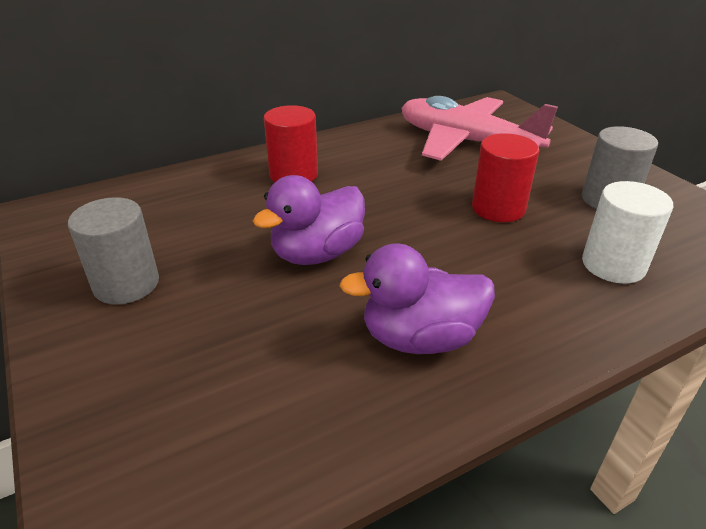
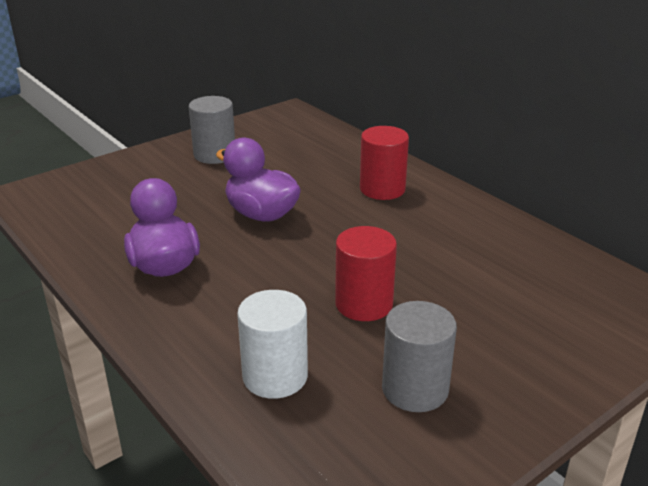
camera: 80 degrees right, 5 degrees down
(466, 142) = (514, 282): pink plane -> none

